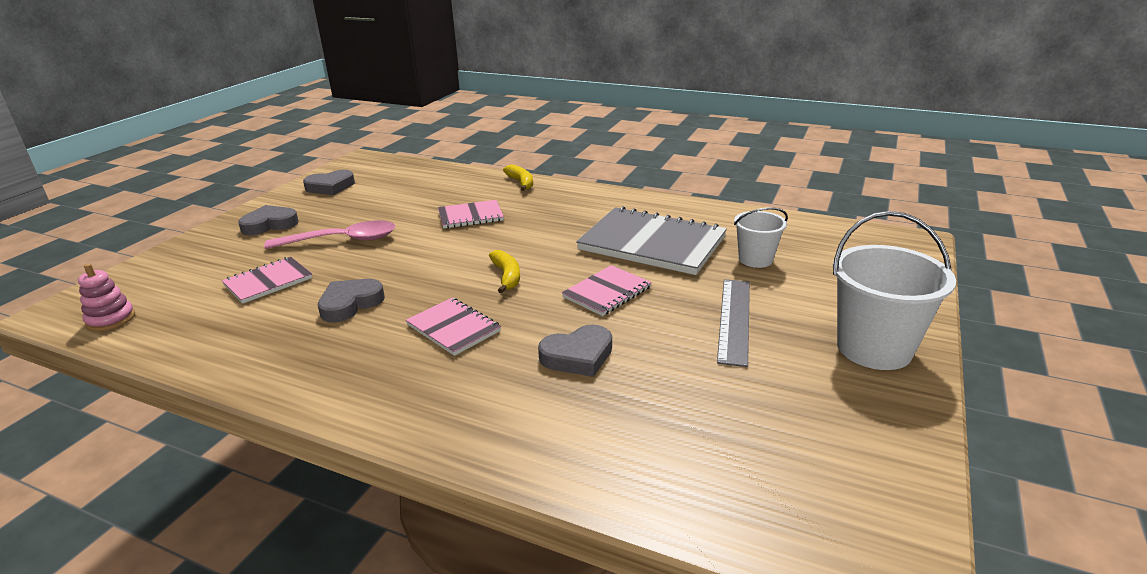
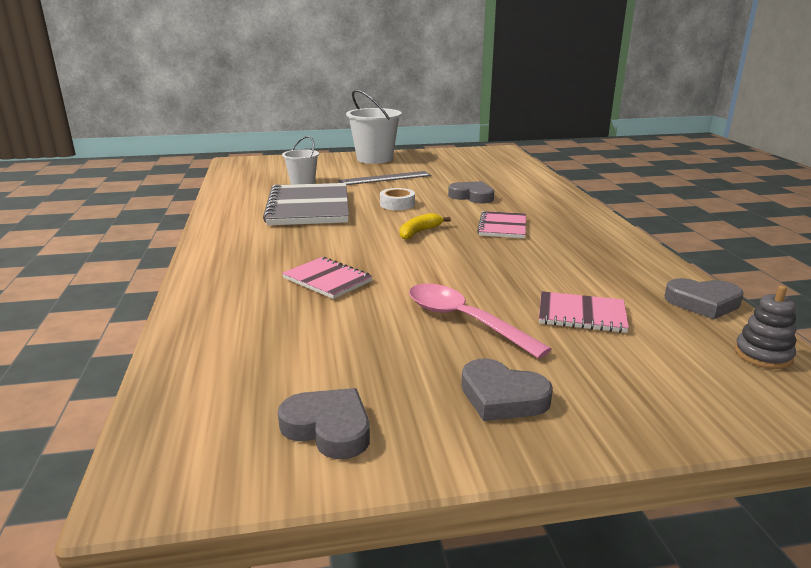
camera: 125 degrees left, 5 degrees down
(111, 319) = (763, 355): pink stacking toy -> grey stacking toy
(350, 304) = (539, 265): grey heart -> grey heart (703, 303)
(521, 183) = (204, 286): yellow banana -> none
(607, 292) = (397, 204): pink notebook -> white tape

